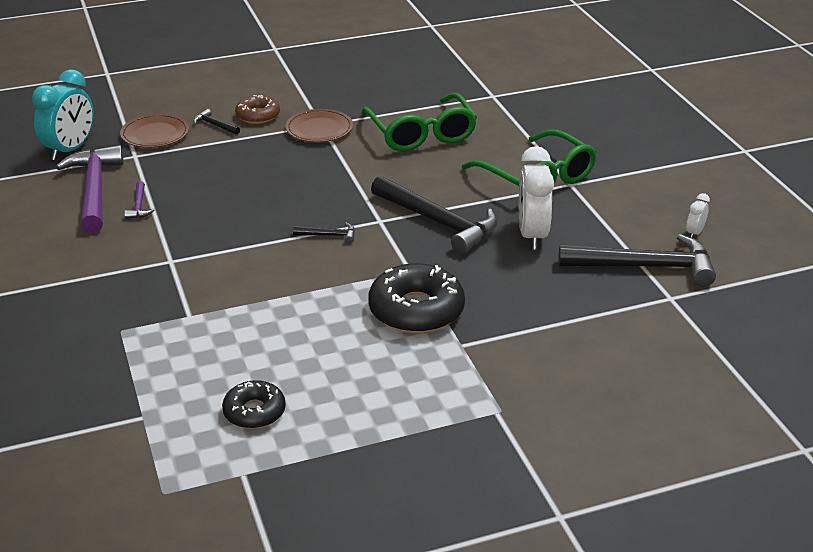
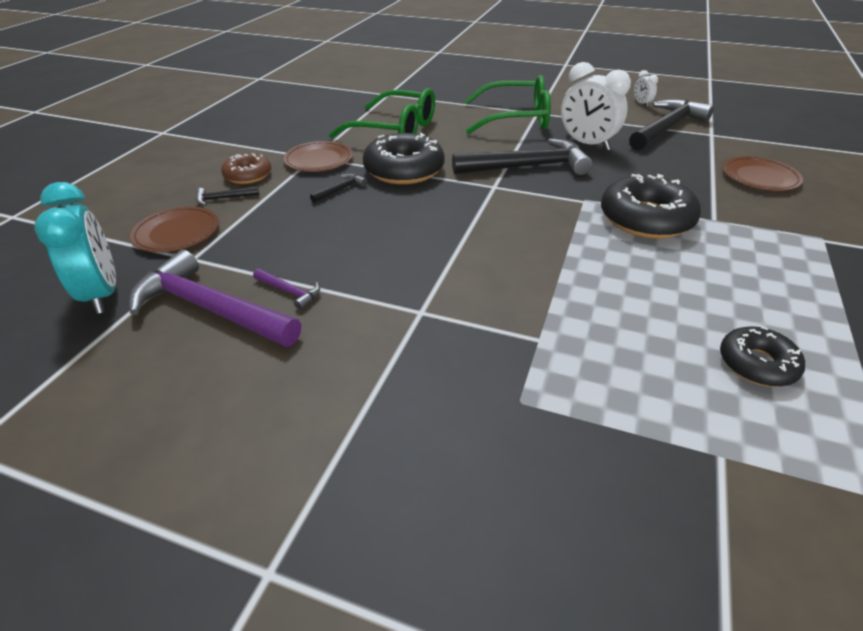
camera: 50 degrees left, 5 degrees up
(329, 235) = (487, 214): black hammer -> black hammer (340, 190)
(353, 170) = (404, 170): none -> black donut
(594, 351) = (759, 177): none -> brown plate

